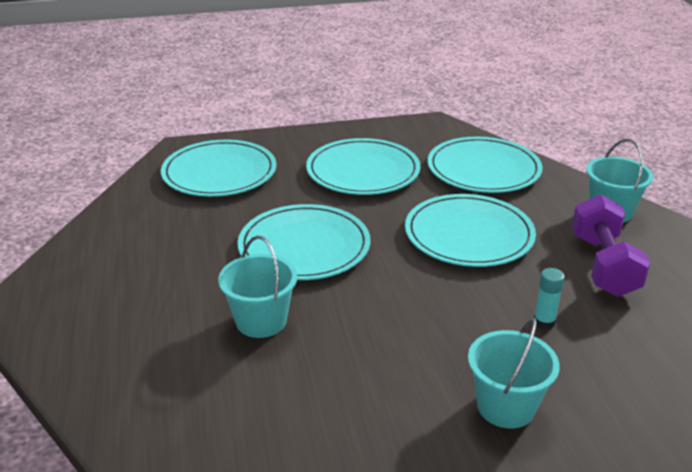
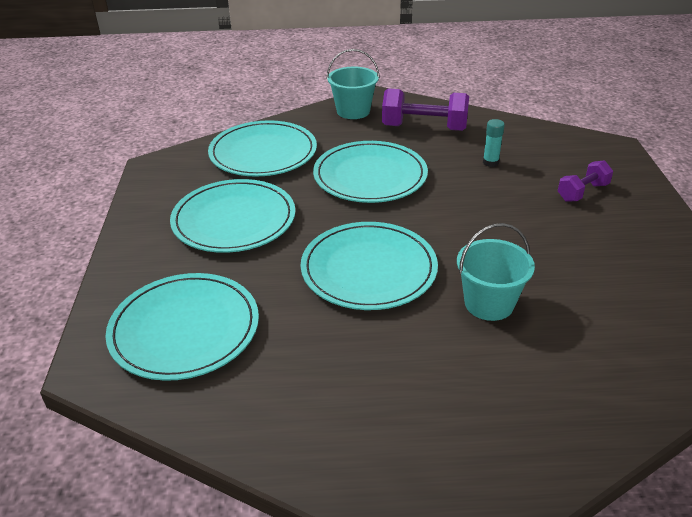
camera: 80 degrees left, 5 degrees up
(506, 406) = (582, 192): turquoise bucket -> purple dumbbell

